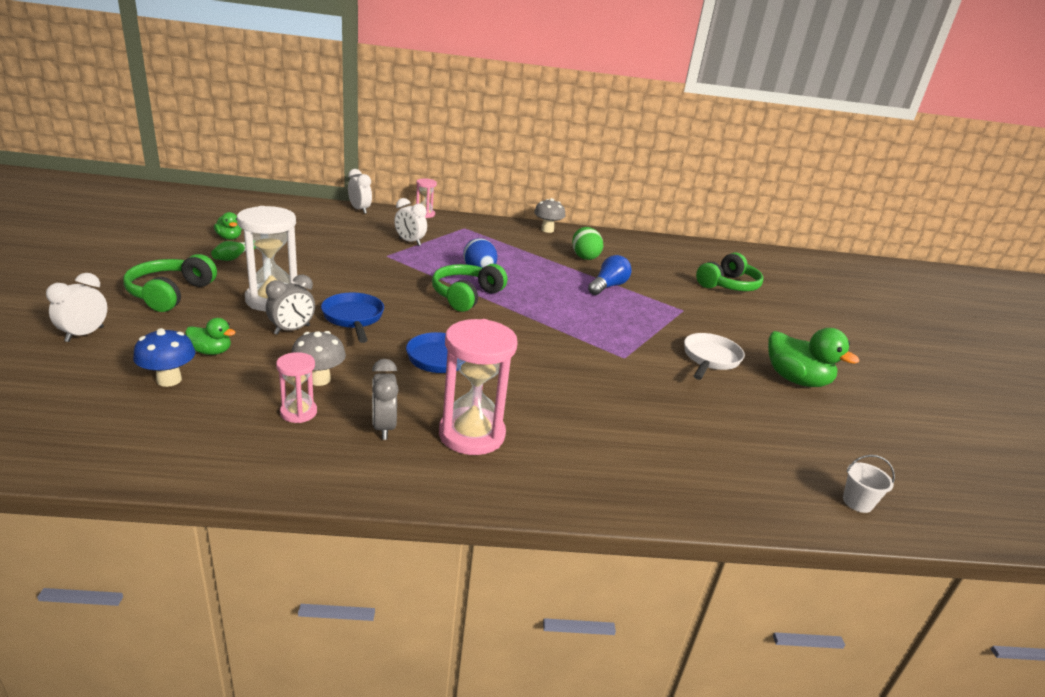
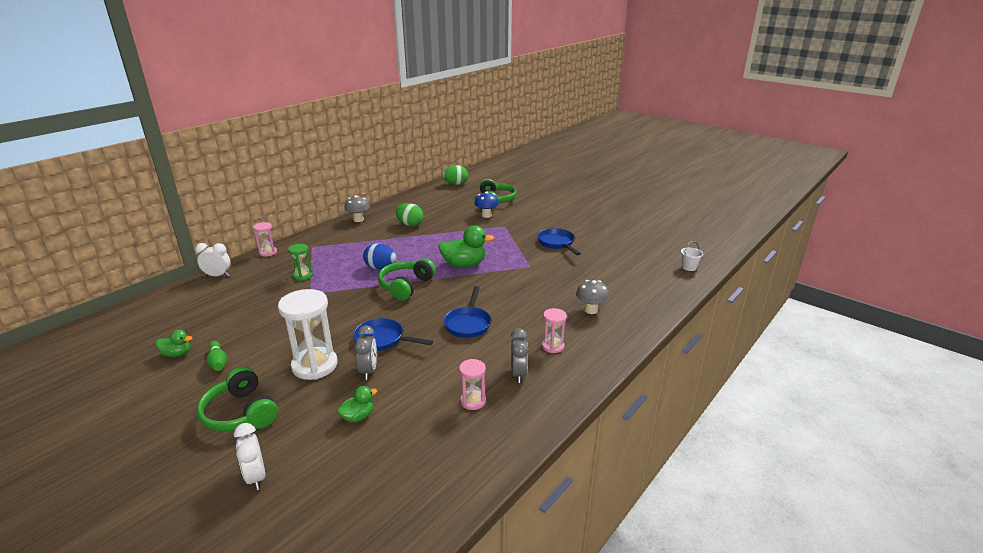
camera: 45 degrees left, 0 degrees up
(169, 380) = (376, 447): blue mushroom -> blue mushroom (486, 215)
(319, 379) = (443, 380): grey mushroom -> grey mushroom (591, 310)
(384, 427) = (518, 374): grey clock -> grey clock turned 120 degrees counterclockwise
(410, 242) = (303, 276): white clock -> green hourglass
(466, 296) = (406, 286): green headphones -> green headphones turned 45 degrees clockwise
(471, 434) = (552, 346): pink hourglass -> pink hourglass, size x0.53
(608, 286) = (453, 234): blue light bulb -> none
(710, 359) = (557, 243): white pan -> blue pan
(714, 251) = (456, 184): none -> green egg
(796, 380) = (596, 231): green duck -> green duck (464, 265)

